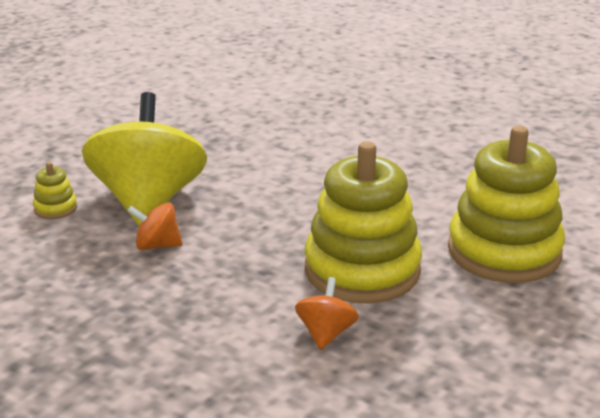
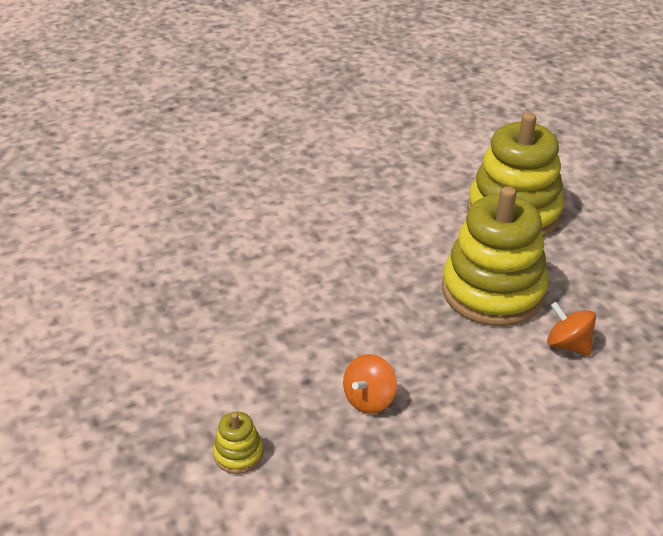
camera: 60 degrees left, 10 degrees up
(148, 201) = (281, 379): yellow spinning top -> none

